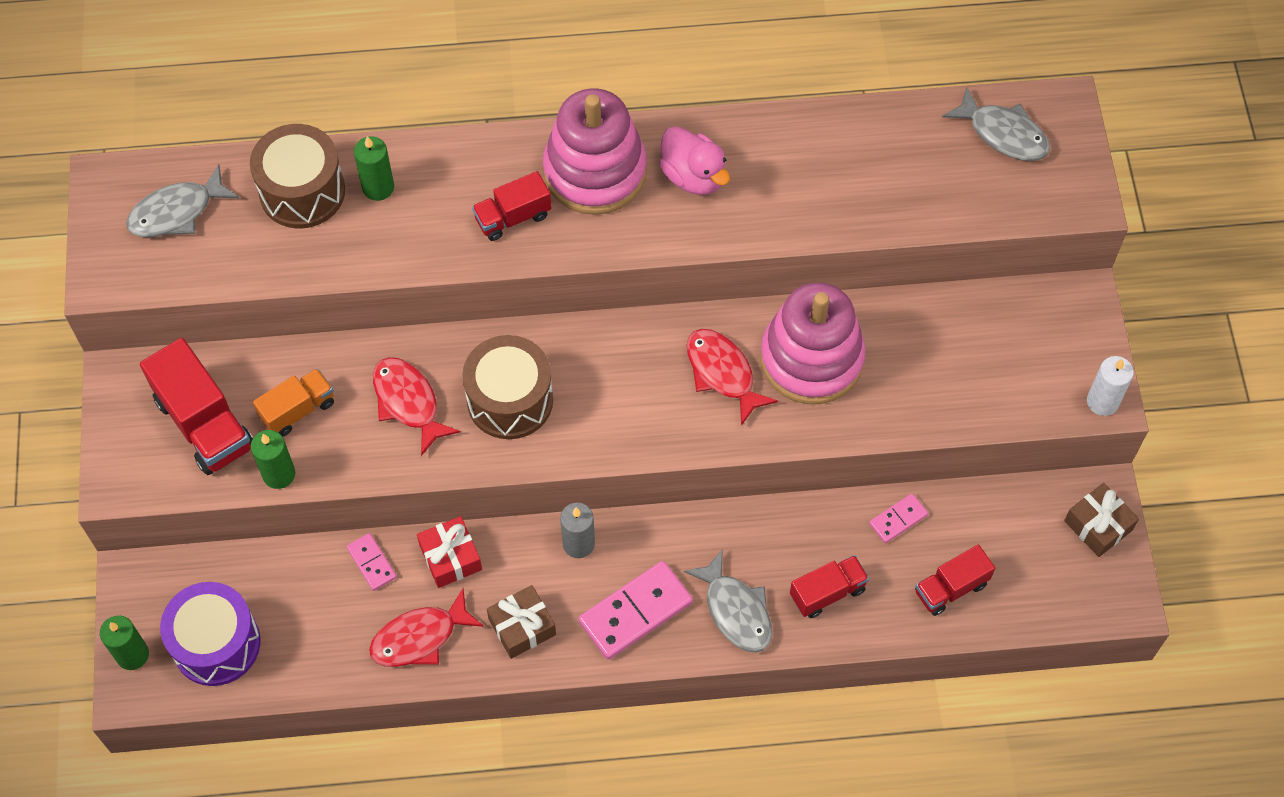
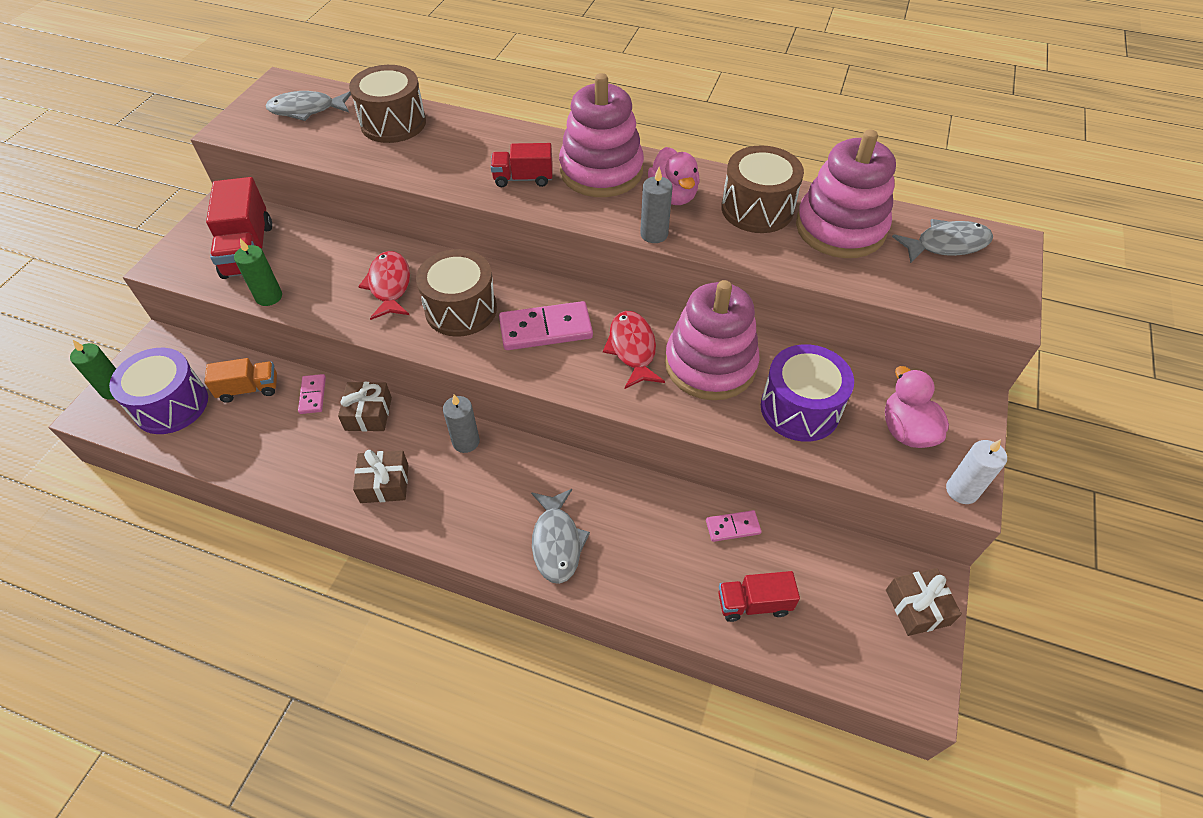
camera: 25 degrees right, 10 degrees down
(298, 410) = (313, 264): orange truck -> orange truck (249, 389)
(378, 187) = (444, 135): green candle -> none
(420, 637) = (307, 459): red fish -> none
(450, 557) = (368, 414): red gift -> brown gift
(635, 612) = (476, 509): pink domino -> pink domino (546, 329)
(700, 240) = (654, 234): none -> grey candle
(792, 160) = (757, 209): none -> brown drum
(827, 592) = (641, 561): red truck -> none
(889, 153) = (840, 228): none -> pink stacking toy
(922, 374) = (800, 408): none -> purple drum
(1003, 133) = (946, 244): grey fish -> grey fish turned 75 degrees counterclockwise
(1031, 356) = (906, 430): none -> pink duck

